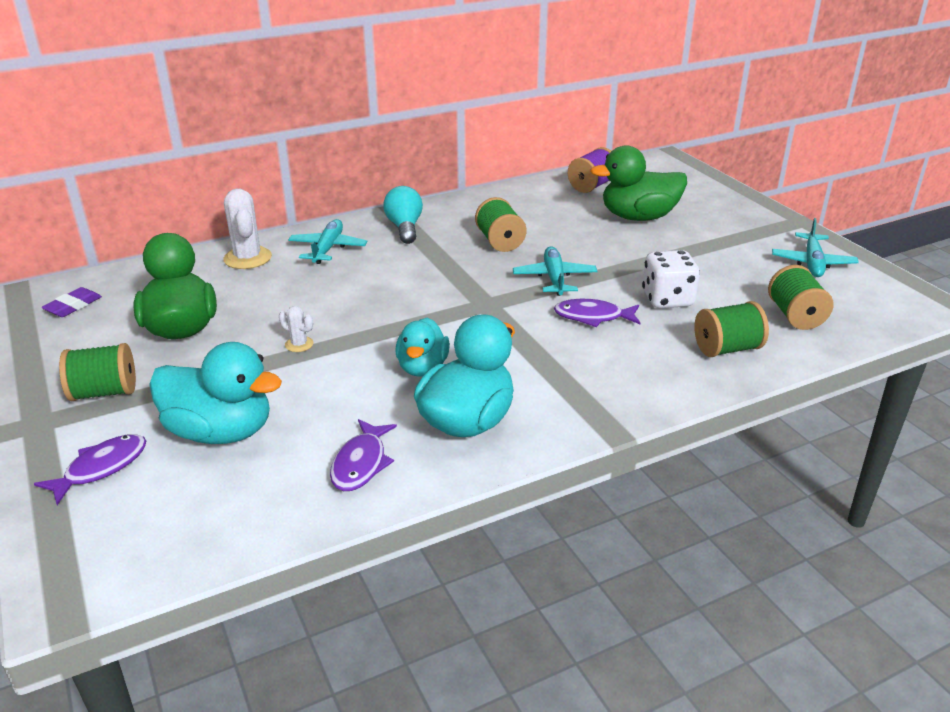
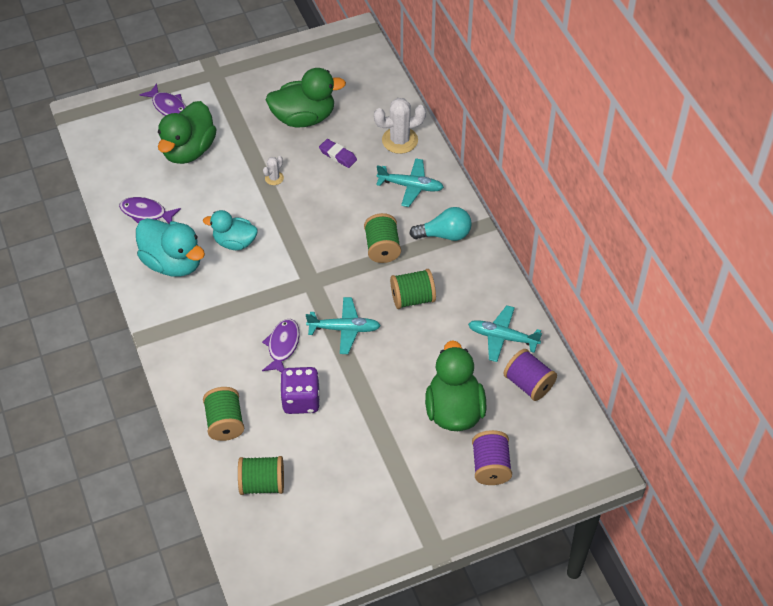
camera: 95 degrees right, 20 degrees up
(73, 306) = (341, 61): purple eraser -> purple eraser (338, 155)
(104, 392) = (238, 95): green spool -> green spool (382, 248)
(221, 432) = (189, 150): turquoise duck -> green duck
(667, 299) = (301, 400): white dice -> purple dice
(693, 200) = (490, 466): none -> purple spool
(812, 263) = (349, 529): turquoise plane -> turquoise plane (502, 337)

